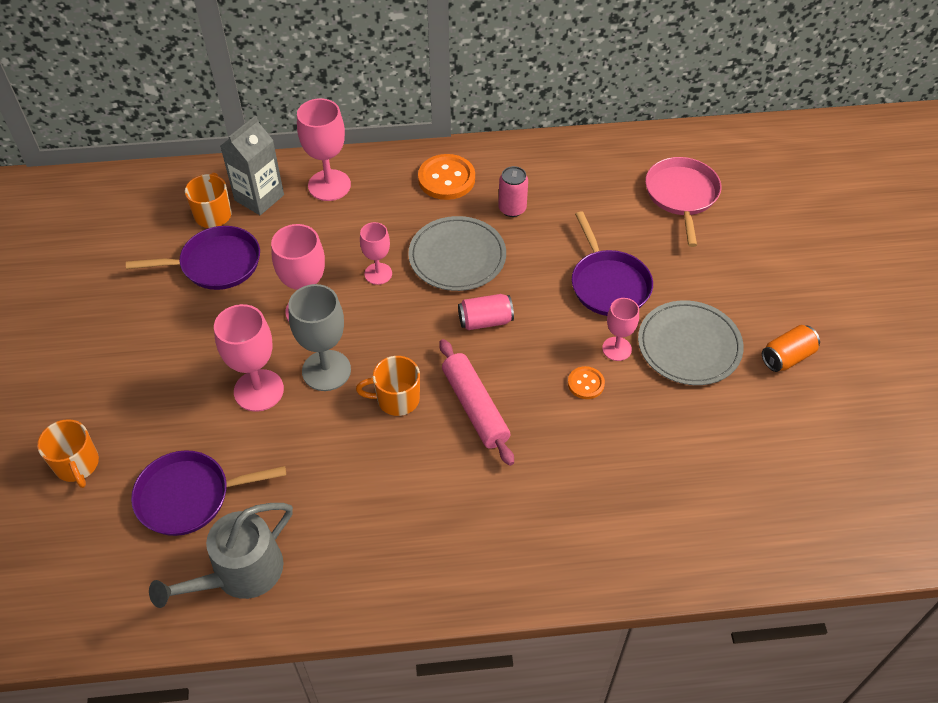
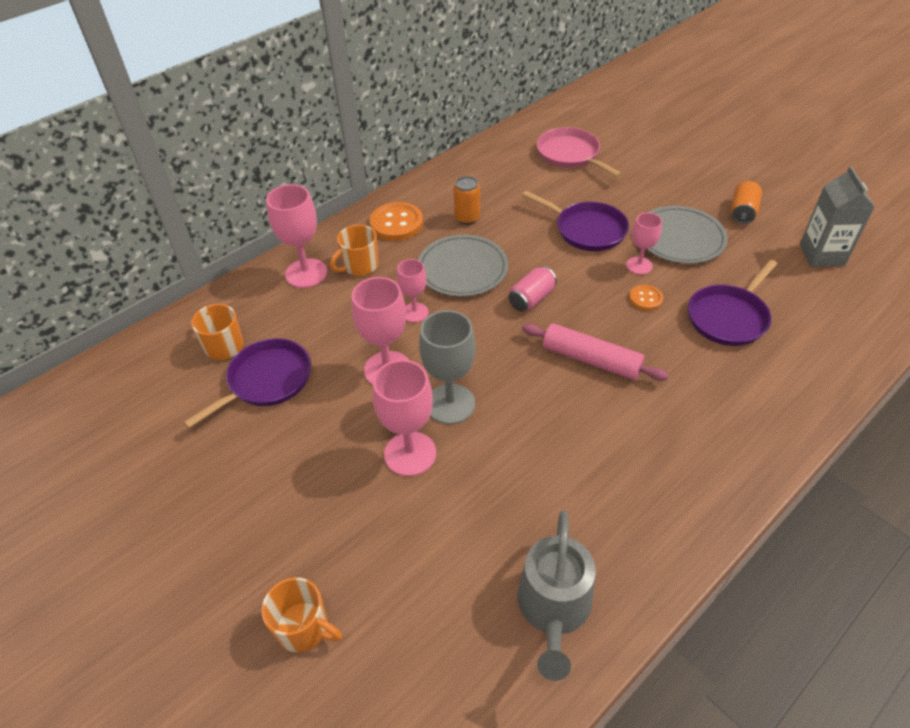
camera: 35 degrees left, 5 degrees down
(188, 496) = (440, 579): purple pan -> purple pan (729, 317)
(259, 197) = (253, 312): grey carton -> grey carton (822, 255)
(396, 399) = (528, 390): orange mug -> orange mug (360, 266)
(512, 209) = (467, 218): pink can -> orange can

